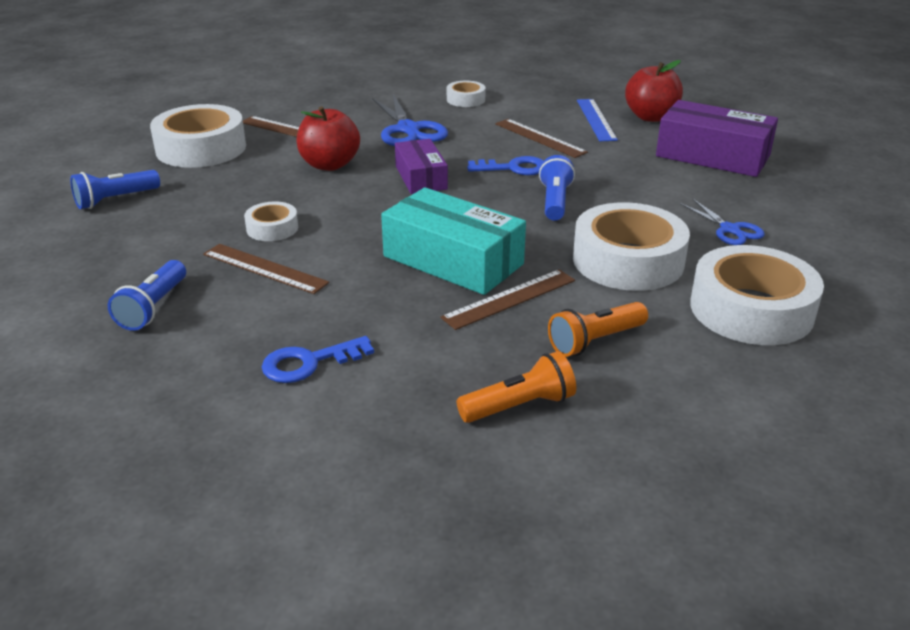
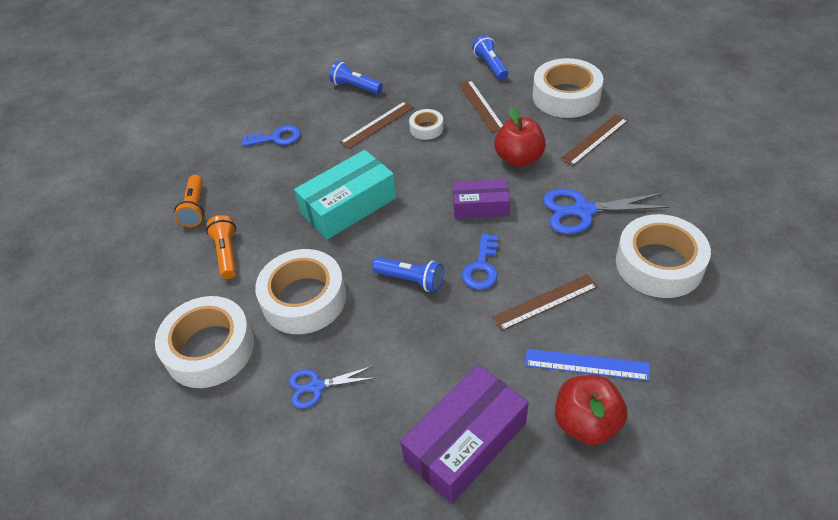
camera: 110 degrees right, 15 degrees up
(309, 363) = (276, 138): blue key -> blue key turned 90 degrees clockwise
(465, 99) = (659, 264): white tape -> white tape, size x2.03
(509, 299) = (291, 224): brown ruler -> brown ruler (481, 105)

